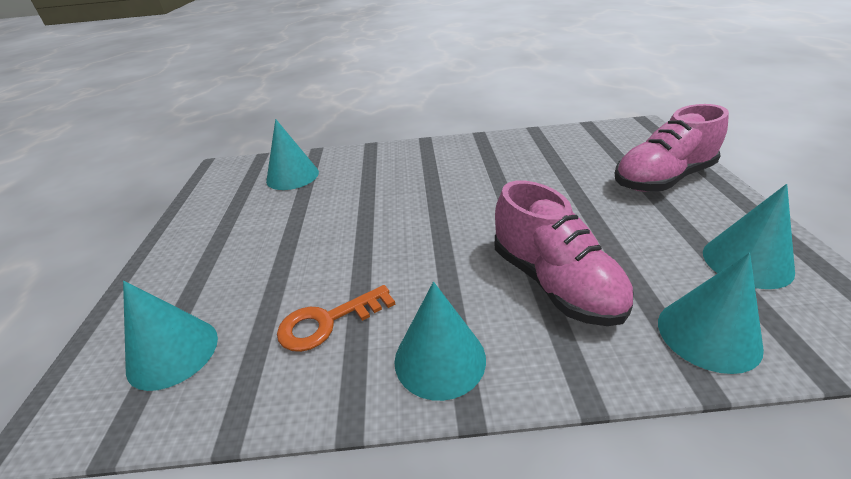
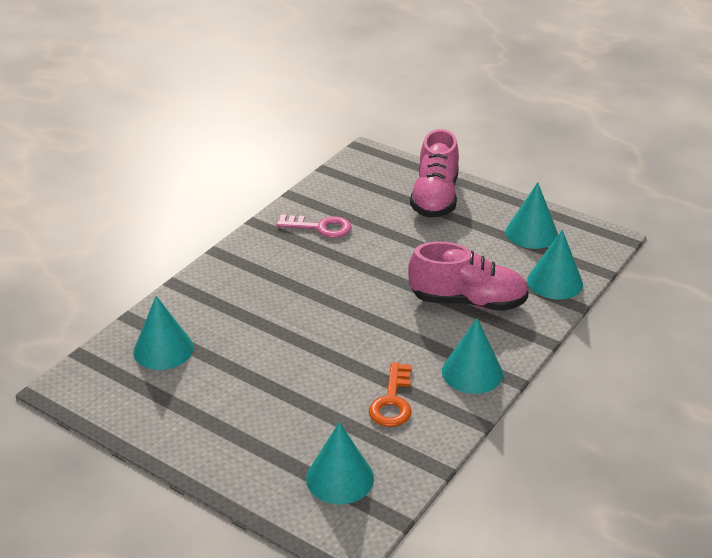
camera: 55 degrees left, 0 degrees up
(518, 156) = (320, 227): none -> pink key

